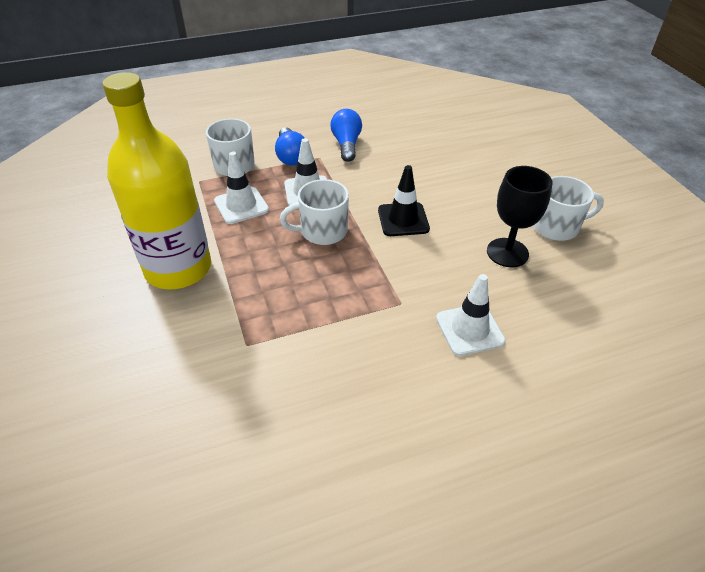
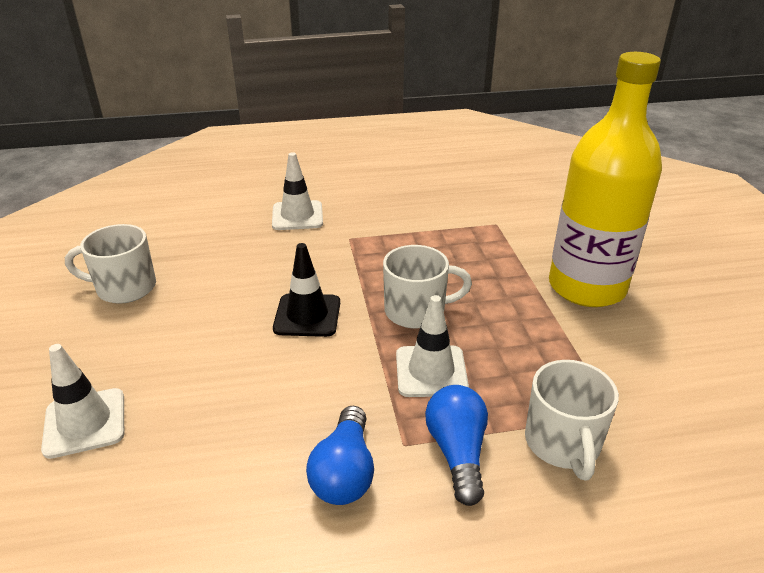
camera: 170 degrees left, 10 degrees down
(241, 205) = (531, 359): white traffic cone -> white traffic cone (85, 423)
(507, 252) = (210, 268): black goblet -> none

